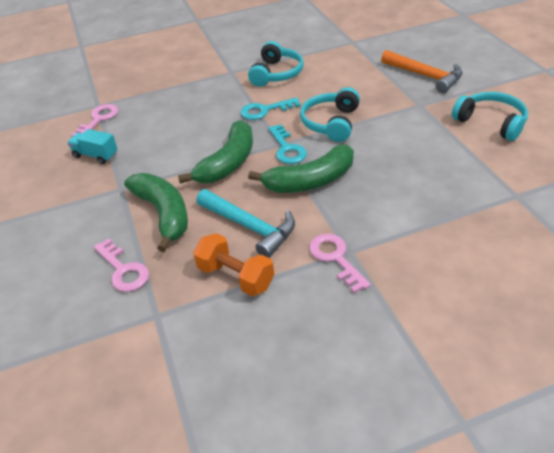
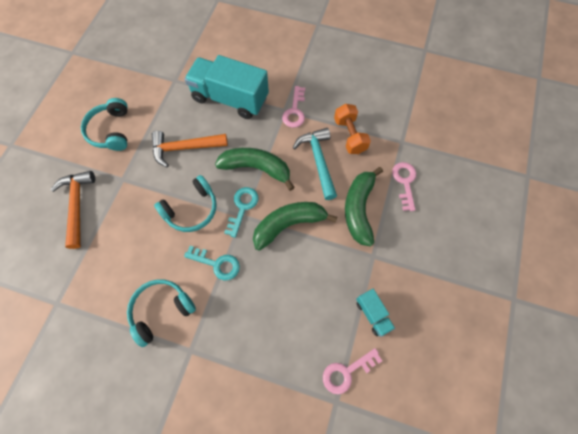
camera: 145 degrees left, 25 degrees up
(403, 153) = (185, 148): none -> orange hammer
(428, 220) = (230, 98): none -> turquoise truck

